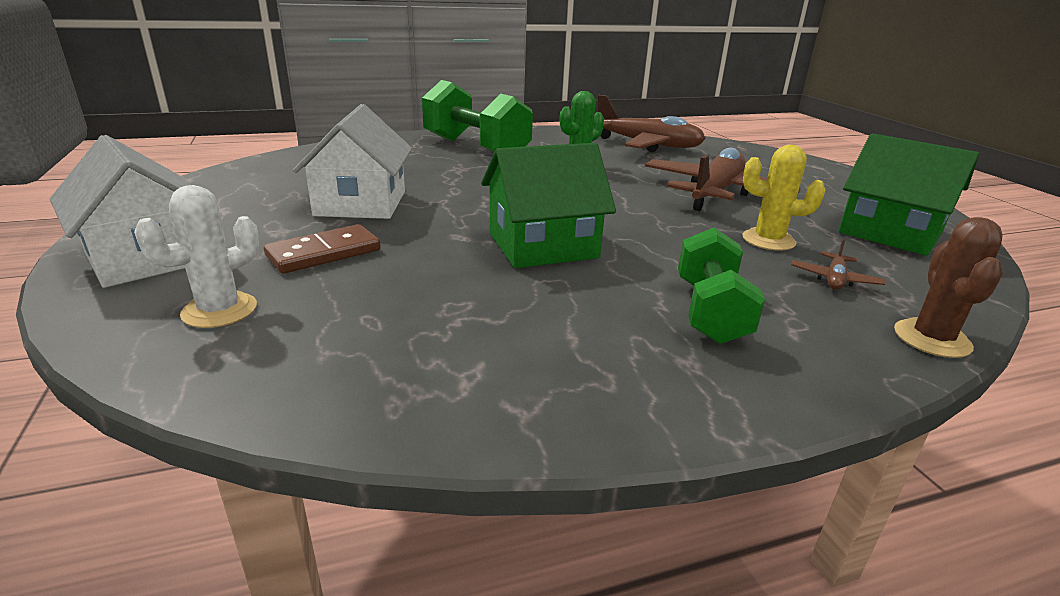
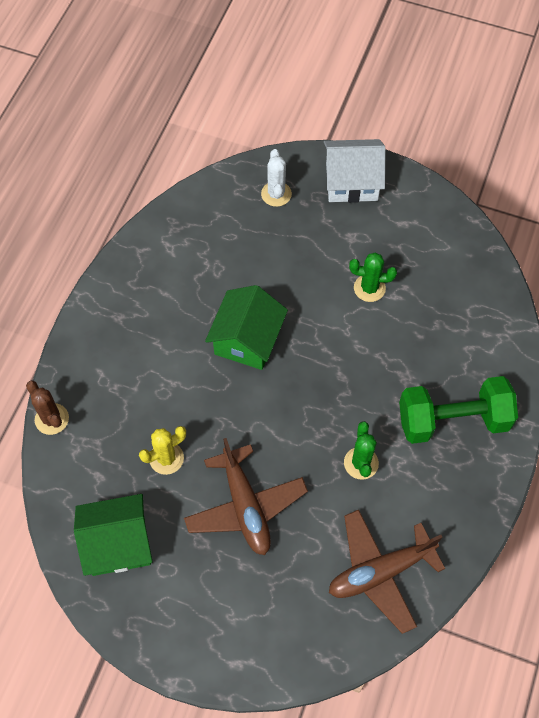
camera: 130 degrees right, 35 degrees up
(324, 253) = (308, 245): brown domino -> none
(361, 203) = (369, 288): white house -> green cactus
(710, 311) = (137, 356): green dumbbell -> none
(834, 279) = (112, 440): brown plane -> none

